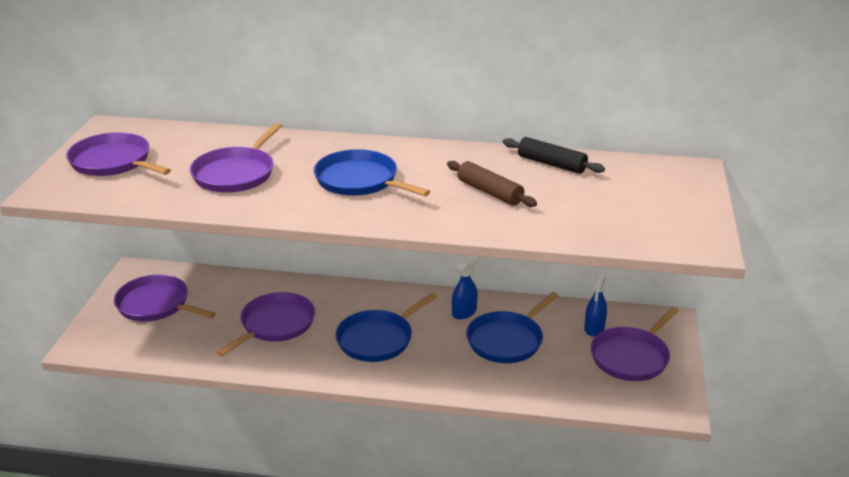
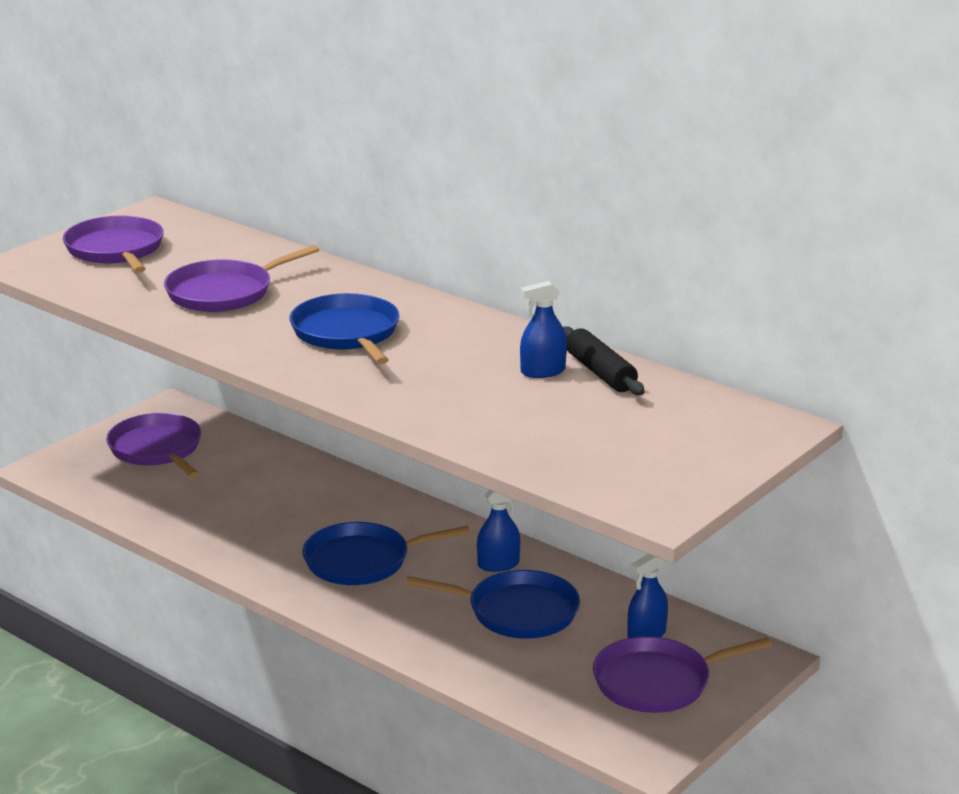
camera: 30 degrees right, 5 degrees down
(275, 325) = (263, 509): purple pan -> none
(489, 192) = (479, 384): brown rolling pin -> none
(507, 340) = (517, 612): blue pan -> blue pan turned 150 degrees counterclockwise
(517, 173) = (543, 371): none -> blue spray bottle

